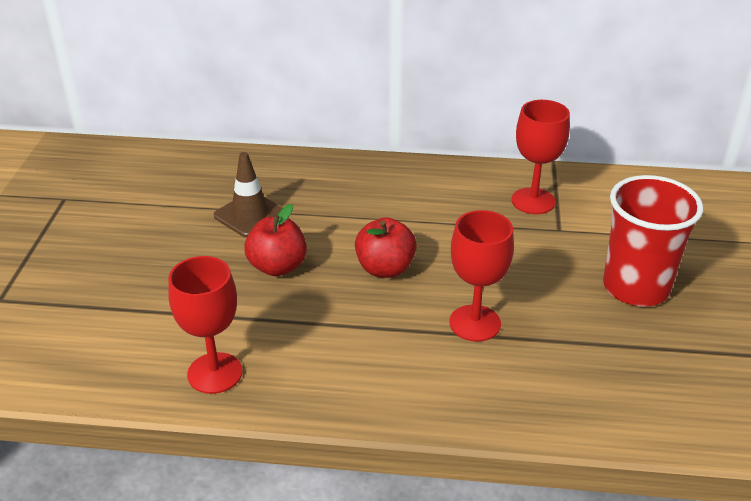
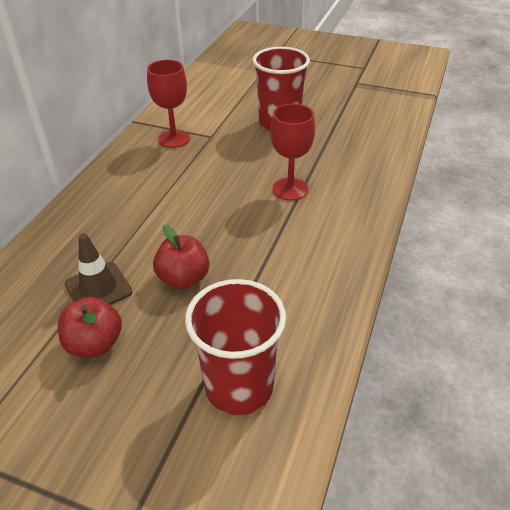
camera: 75 degrees left, 5 degrees up
(136, 335) = (239, 387): none -> red cup
(215, 373) = (304, 332): red goblet -> none
(385, 268) = (215, 219): red apple -> red apple (95, 344)

